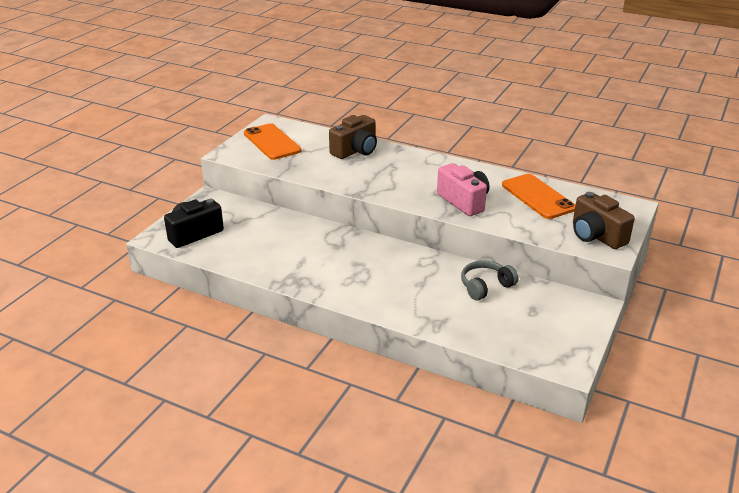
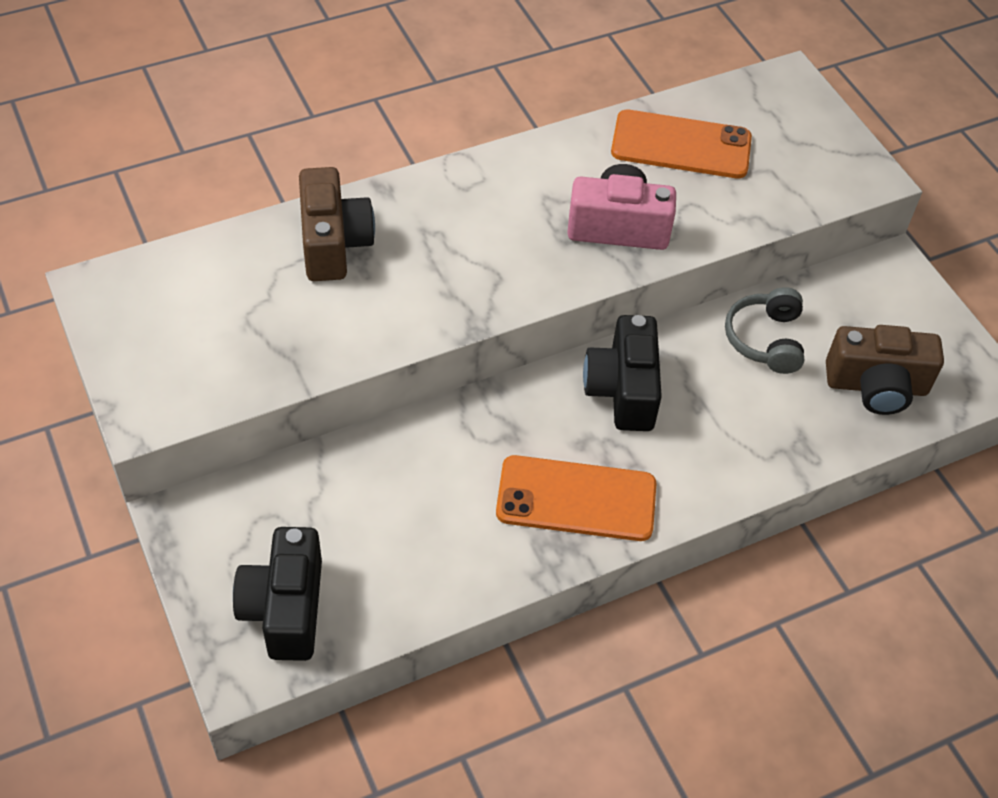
camera: 55 degrees left, 20 degrees up
(272, 142) = (176, 329): orange phone -> orange phone (576, 499)
(399, 261) = (623, 390): none -> black camera
(596, 236) = (825, 163): brown camera -> brown camera (876, 386)

